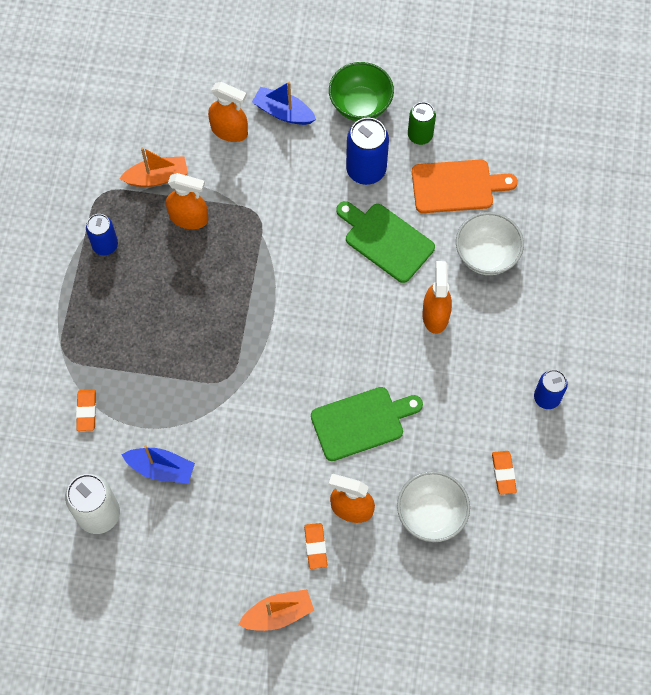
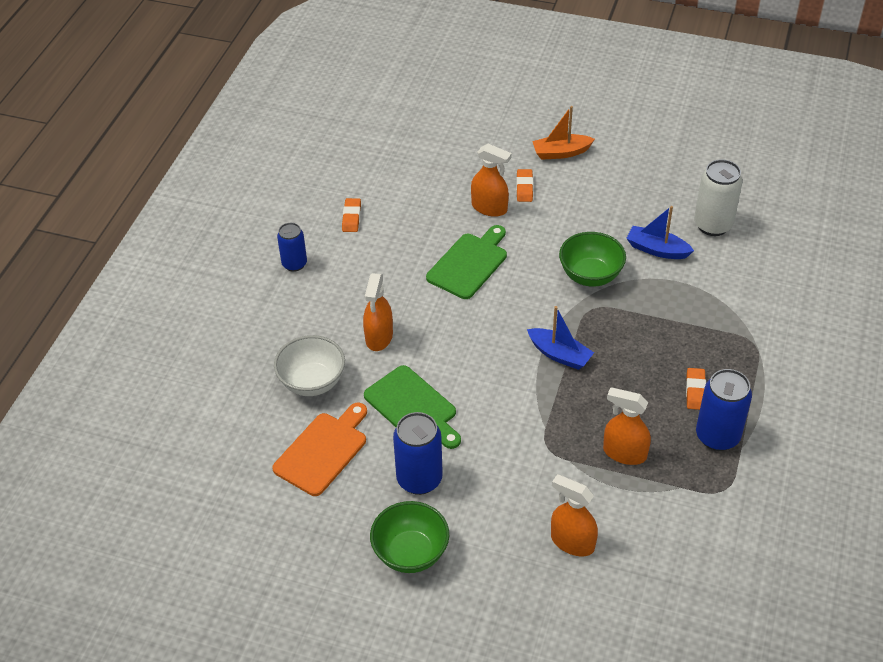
camera: 170 degrees left, 20 degrees down
(86, 411) = (728, 297): orange eraser -> orange eraser (695, 391)
(105, 245) = (717, 436): blue can -> blue can, size x1.56
(157, 177) = (660, 499): orange boat -> none
(231, 422) = (590, 275): none -> green bowl
(283, 112) = (505, 556): blue boat -> blue boat (559, 355)
(361, 422) = (469, 263): green cutting board -> green cutting board turned 135 degrees clockwise
(420, 135) = (349, 509): green can -> none
(431, 514) = (422, 198): white bowl -> none
(457, 186) = (323, 451): orange cutting board -> orange cutting board turned 120 degrees clockwise

